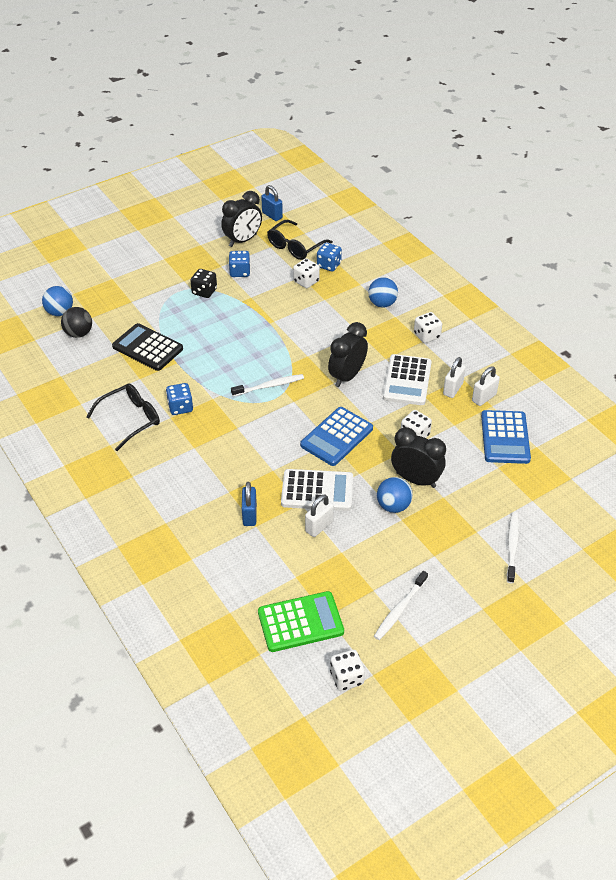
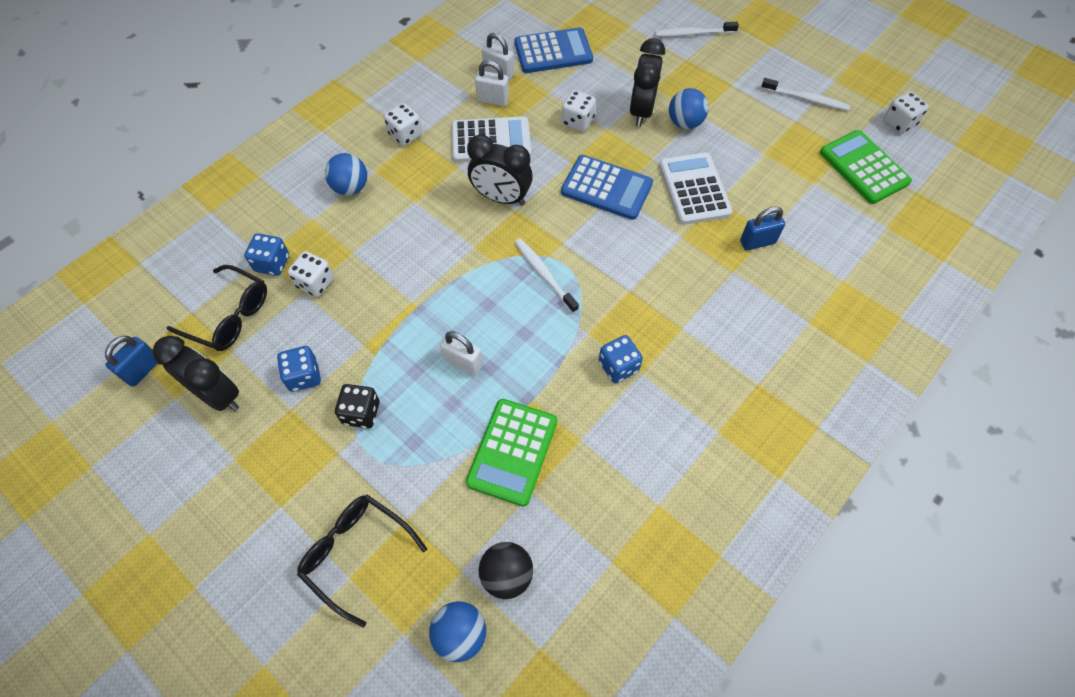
camera: 105 degrees left, 15 degrees up
(130, 419) = (664, 422): black glasses -> black glasses (357, 554)
(147, 348) = (512, 452): black calculator -> green calculator
(319, 526) = (741, 177): white padlock -> white padlock (463, 363)

